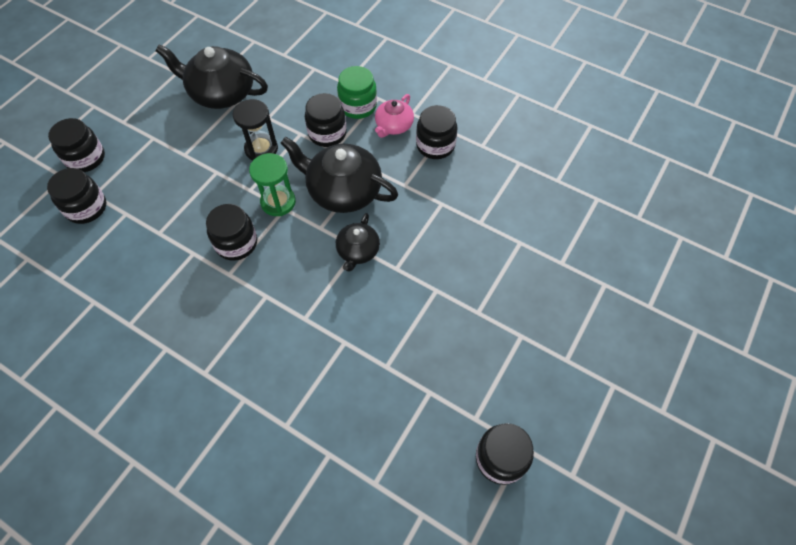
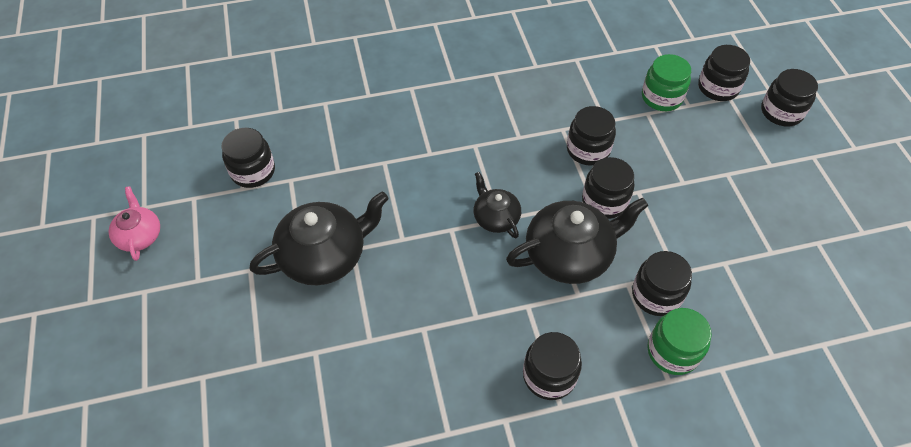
camera: 135 degrees right, 5 degrees down
(130, 235) = (661, 97): none -> green jar
(221, 93) = (797, 249): black teapot -> black teapot (325, 255)
(261, 149) = (683, 230): black hourglass -> none
(278, 202) = (604, 201): green hourglass -> black jar
(393, 126) = (612, 360): pink teapot -> pink teapot (140, 235)

